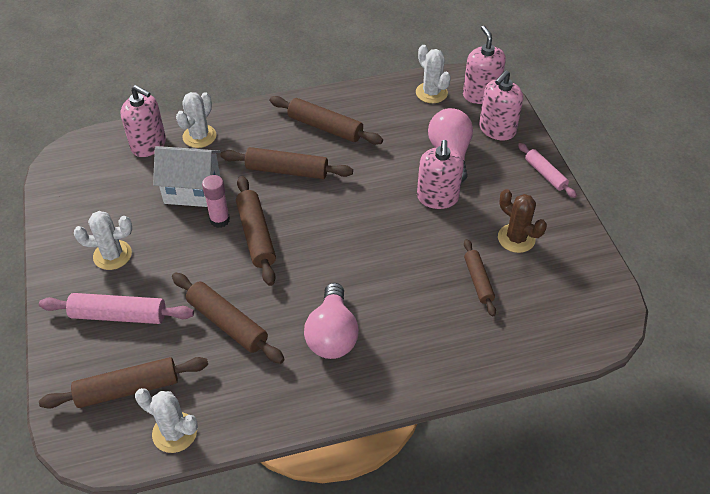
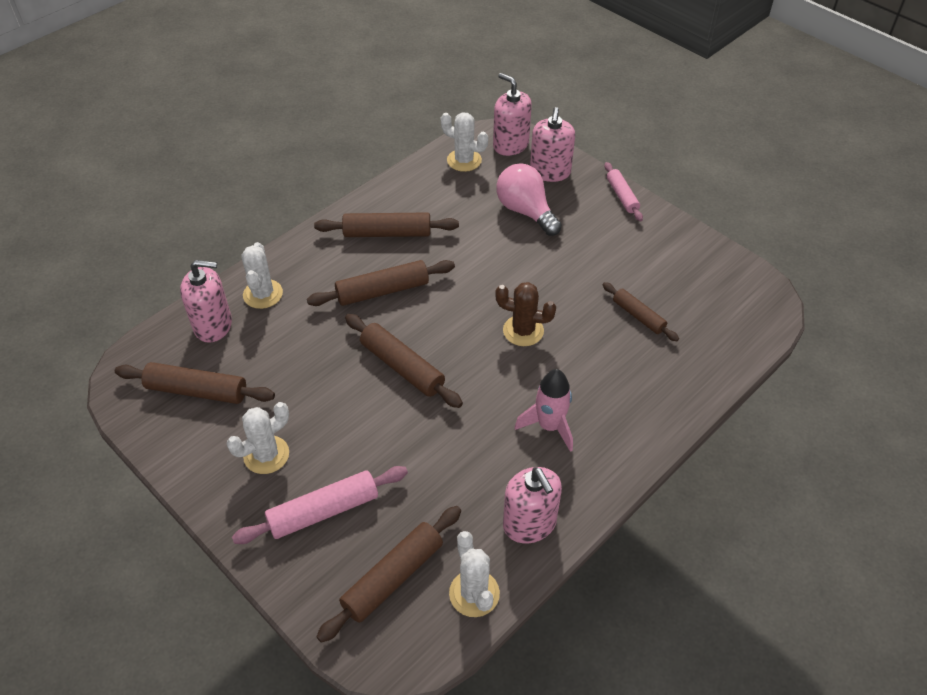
camera: 30 degrees left, 0 degrees up
(174, 432) = (474, 593): white cactus -> white cactus turned 75 degrees clockwise
(192, 190) = (300, 352): white house -> none
(220, 220) = (353, 368): pink glue stick -> none
(227, 323) = (442, 464): brown rolling pin -> brown rolling pin (197, 391)
(332, 335) = (549, 426): pink light bulb -> pink rocket
(437, 197) = (545, 256): pink soap dispenser -> pink soap dispenser (529, 523)
(516, 238) = (641, 264): brown cactus -> brown cactus (523, 331)
(545, 174) = (622, 196): pink rolling pin -> pink rolling pin turned 45 degrees clockwise

